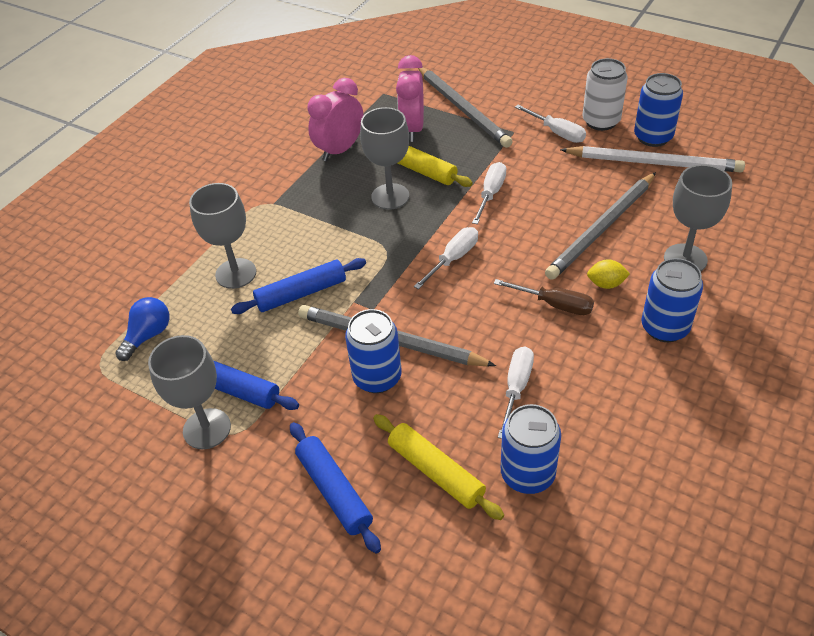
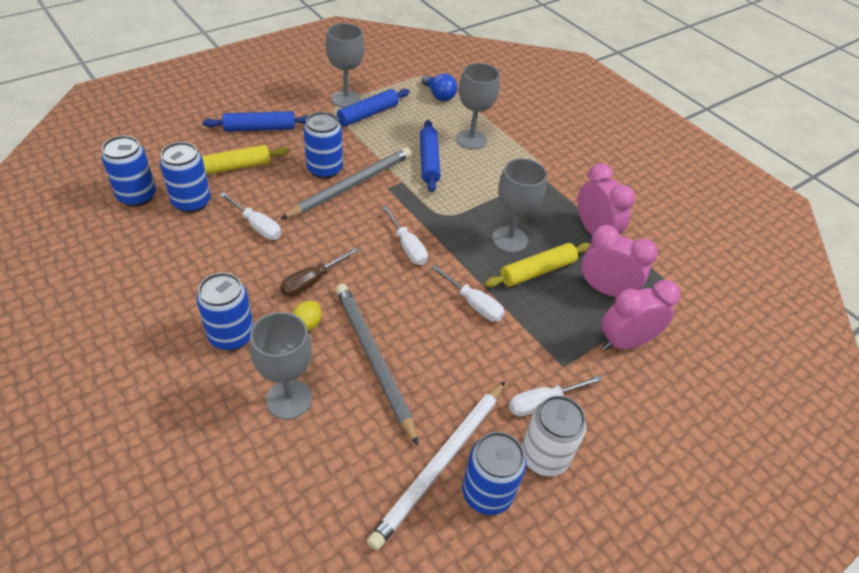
camera: 105 degrees right, 0 degrees up
(462, 108) = (625, 342): grey pencil -> pink clock
(562, 542) = (137, 196): none -> blue can

